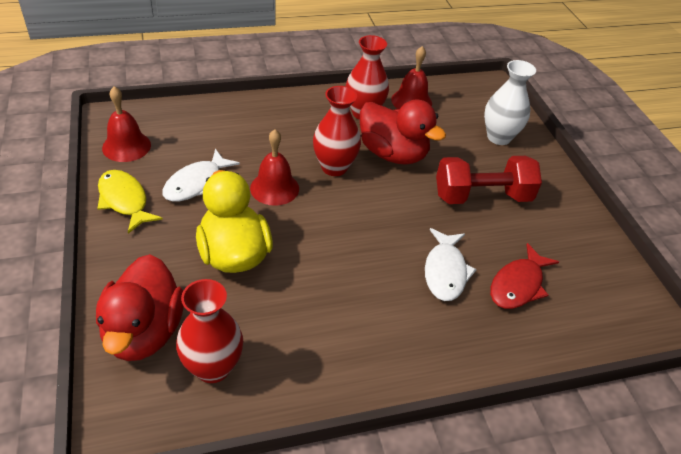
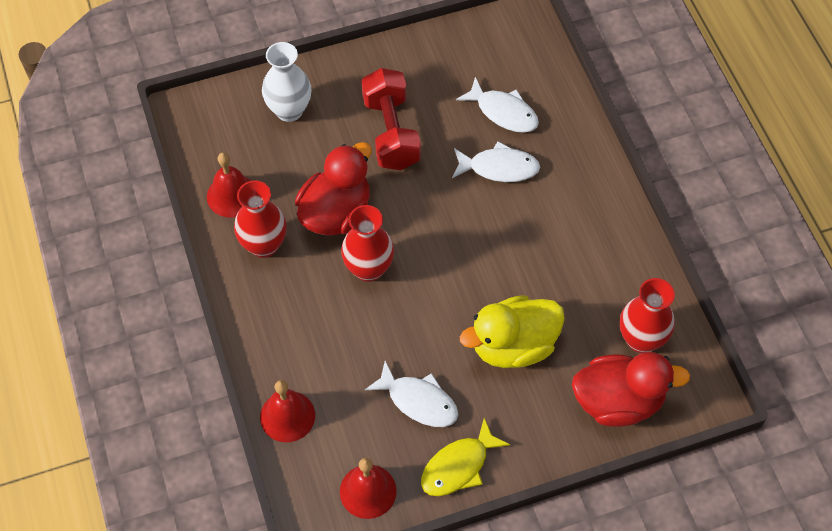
camera: 90 degrees left, 15 degrees up
(274, 188) = (412, 323): red bell -> red bell (287, 416)
(518, 285) = (503, 112): red fish -> white fish

